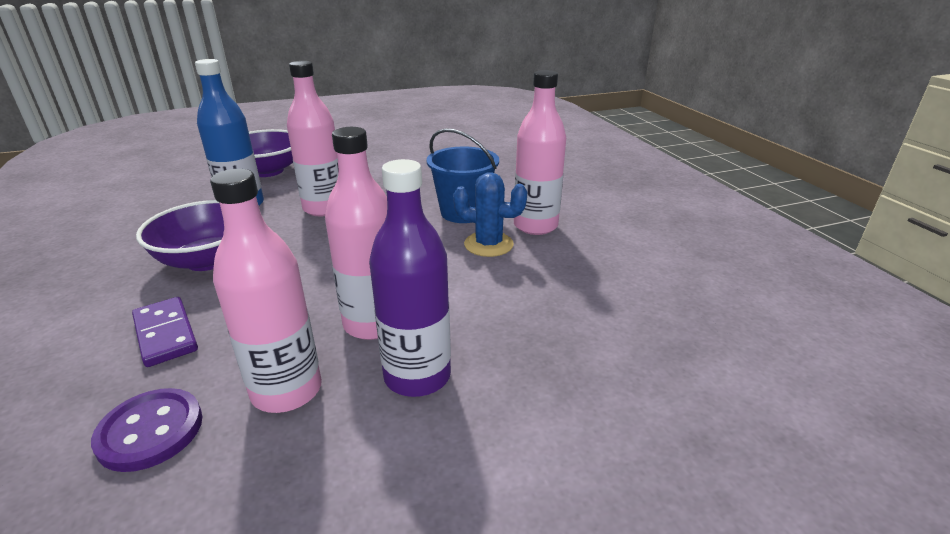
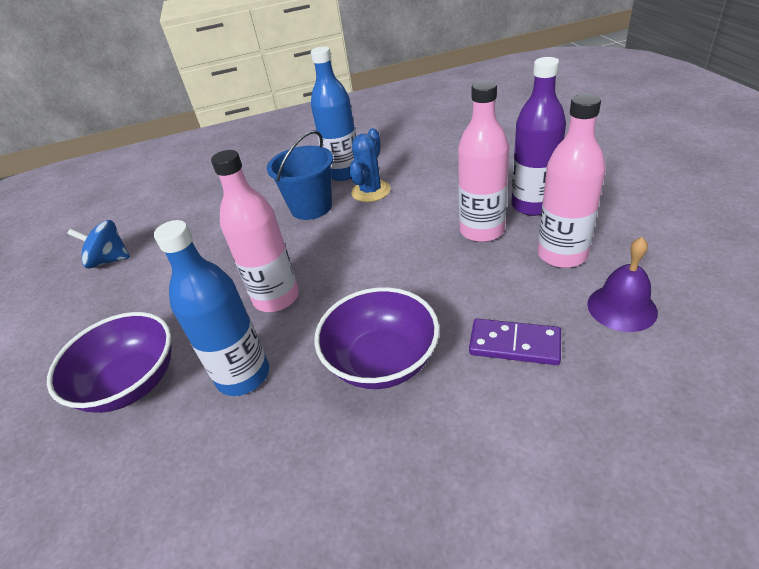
camera: 80 degrees left, 10 degrees up
(150, 431) = (621, 307): purple button -> purple bell
(165, 334) = (514, 344): purple domino -> purple domino turned 45 degrees clockwise
(412, 143) = (109, 260): none -> blue spinning top
(535, 226) = (344, 173): pink bottle -> blue bottle

